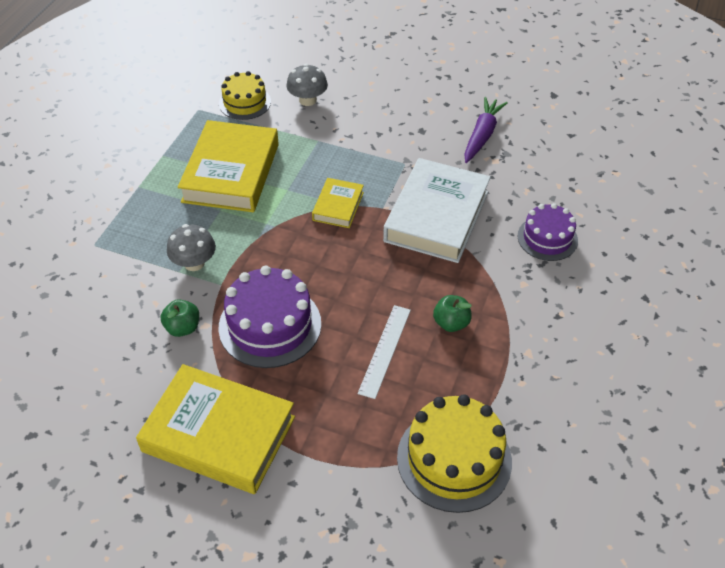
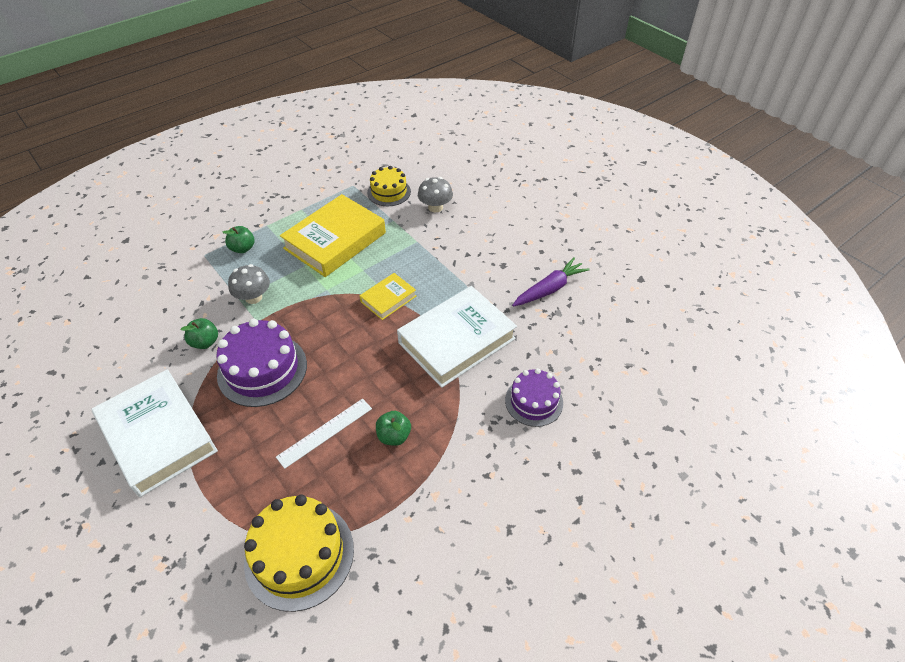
camera: 30 degrees right, 0 degrees up
(134, 220) = (242, 248): none -> green apple
(219, 434) = (158, 436): yellow book -> white book

